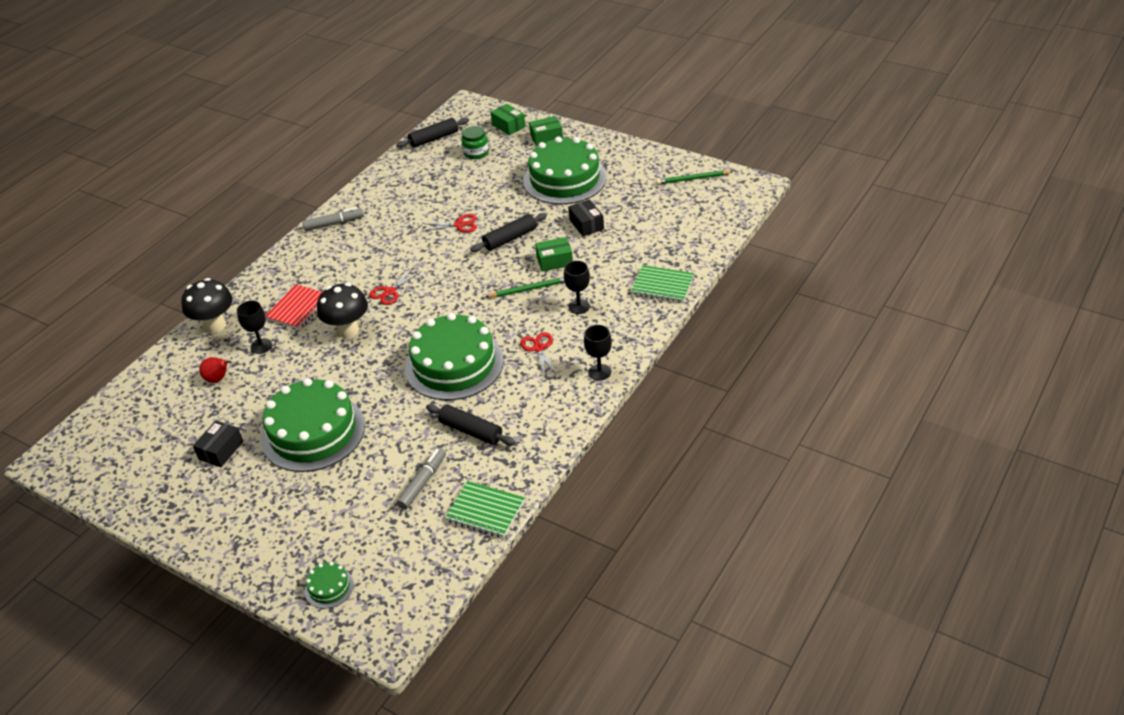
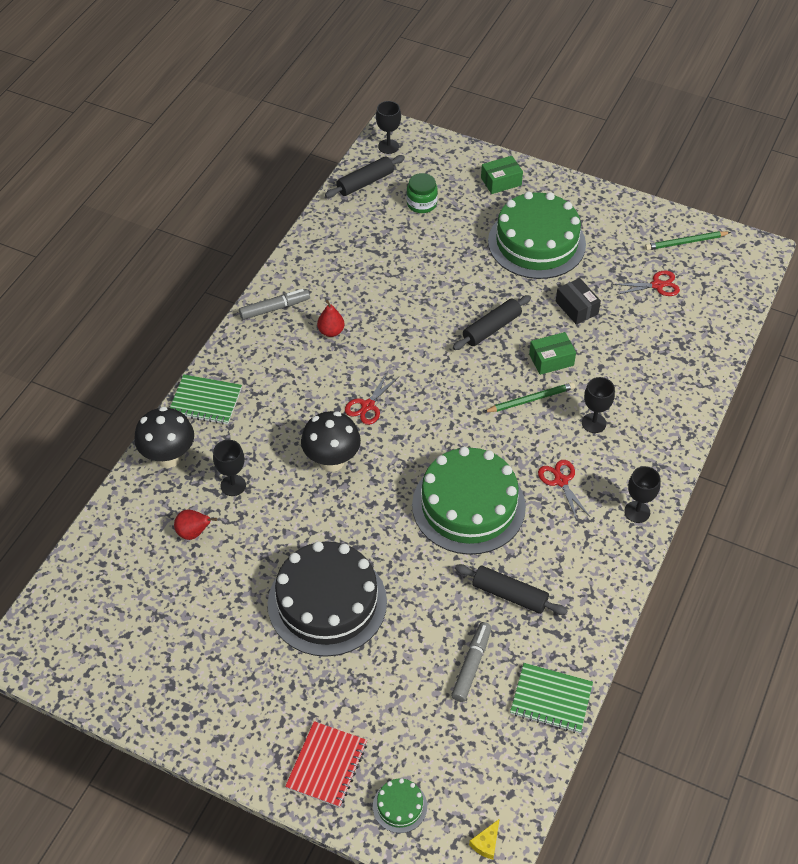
camera: 10 degrees left, 10 degrees up
(221, 450) = (224, 631): black box -> none
(298, 308) = (263, 431): red notebook -> red notebook (326, 765)
(313, 432) = (327, 602): green cake -> black cake
(375, 240) = (331, 331): none -> red pear
(396, 620) = (486, 843): none -> yellow cheese
(459, 225) = (427, 309): red scissors -> red scissors (657, 285)
(460, 114) = (388, 146): none -> black goblet
(508, 126) = (451, 164): green box -> none
(662, 285) = (682, 392): green notebook -> green notebook (205, 401)

